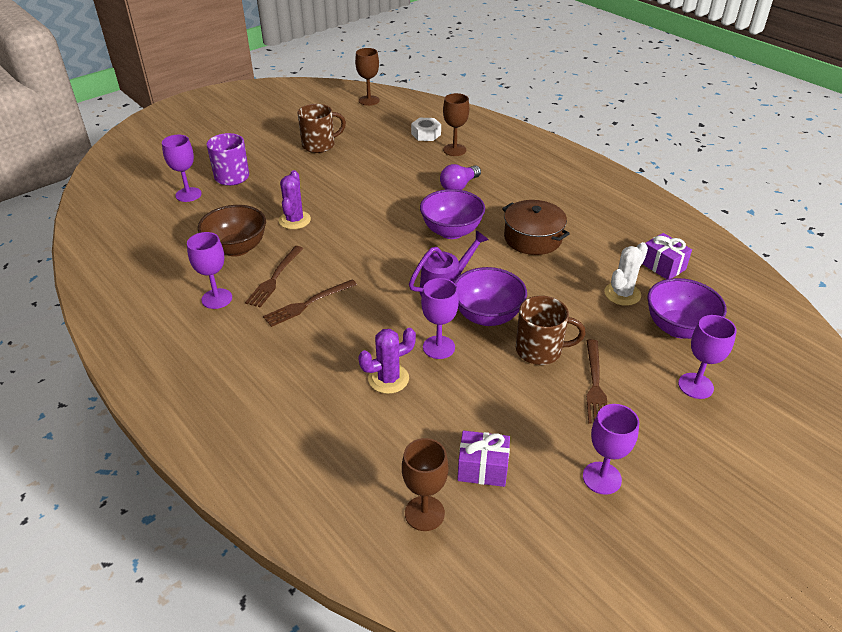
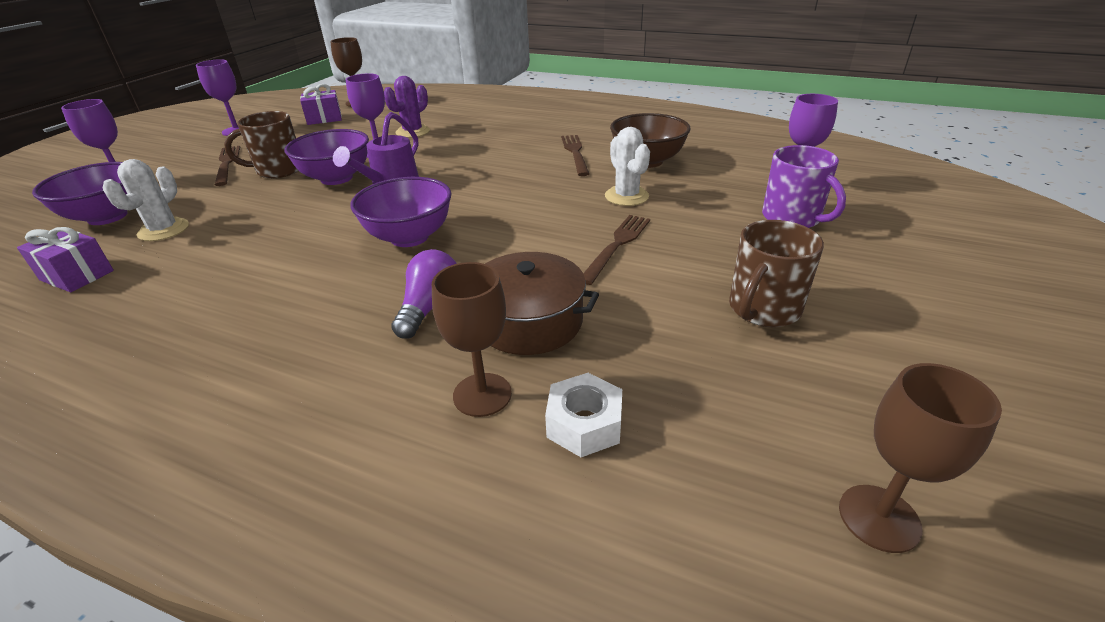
camera: 155 degrees right, 5 degrees down
(217, 298) = (605, 133): purple goblet -> none
(294, 220) = (626, 196): purple cactus -> white cactus
(308, 304) = (521, 147): brown fork -> brown fork (617, 245)
(532, 238) = (282, 260): brown pot -> brown pot (529, 321)

